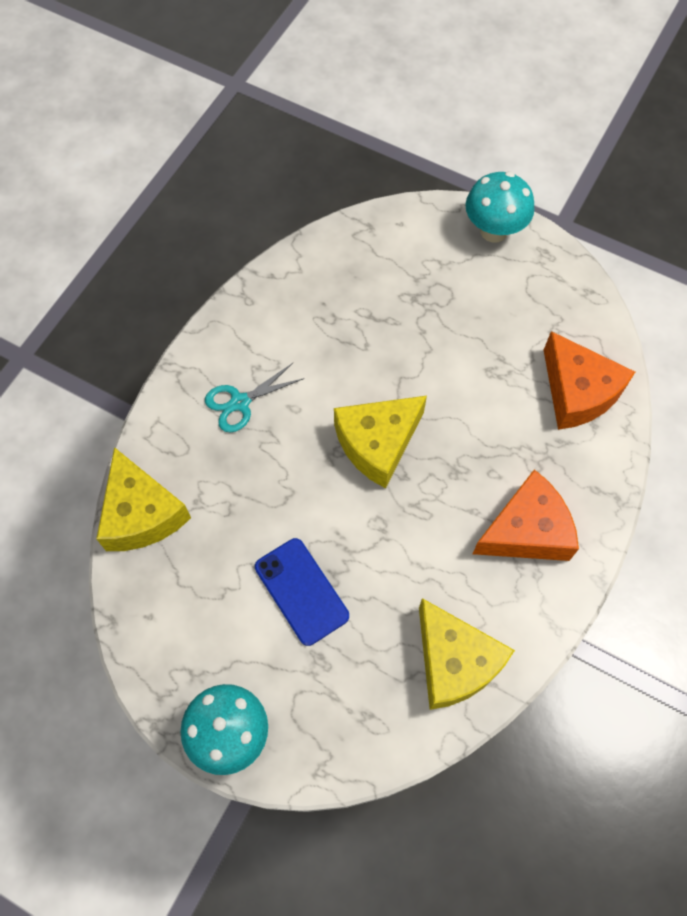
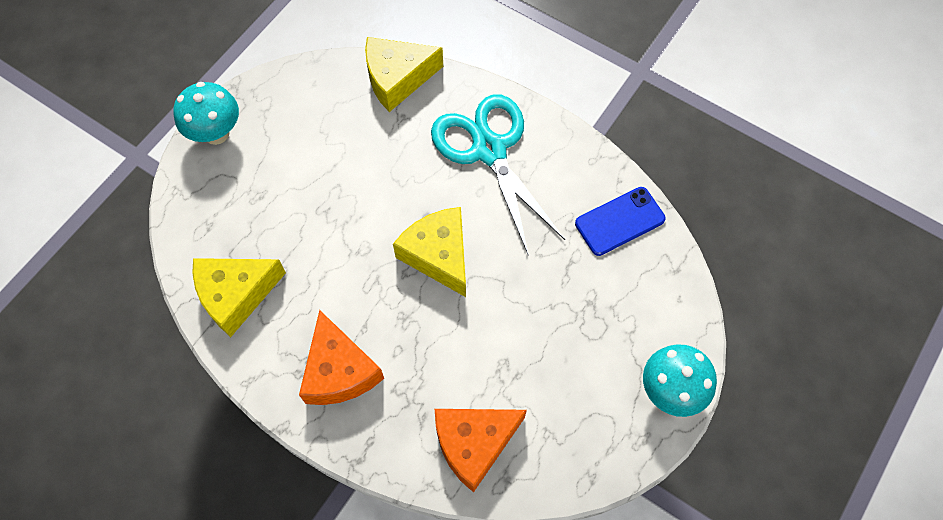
camera: 95 degrees right, 0 degrees up
(240, 402) = (489, 150): turquoise scissors -> turquoise scissors, size x2.06
(301, 591) = (315, 187): blue phone -> blue phone (620, 221)

